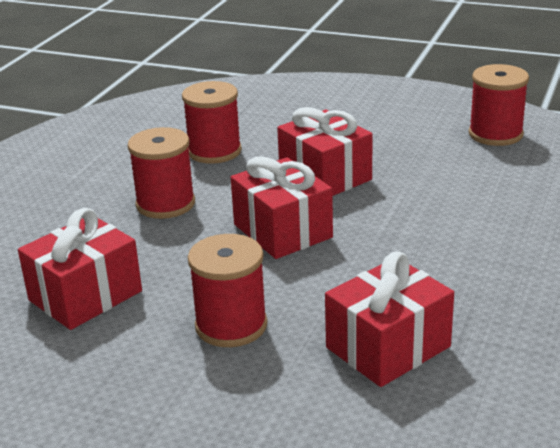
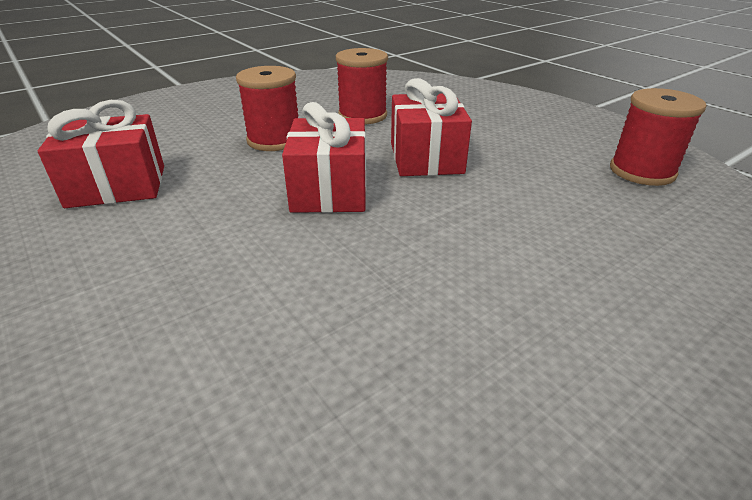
camera: 30 degrees right, 5 degrees up
(231, 325) = (167, 258): red spool -> none
(388, 347) = (264, 358): red gift -> none

